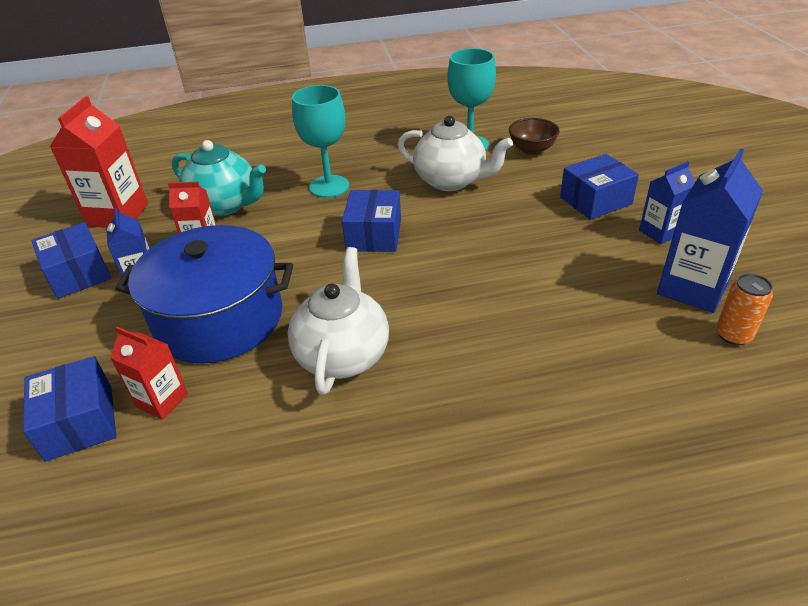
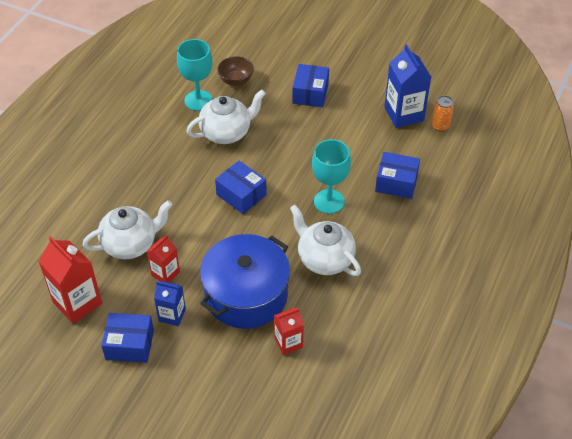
camera: 55 degrees left, 10 degrees up
(79, 422) = (272, 382): blue box -> blue box (396, 183)
(225, 205) = (130, 244): turquoise teapot -> white teapot
(329, 186) = (167, 186): turquoise goblet -> turquoise goblet (329, 201)
(660, 232) = (358, 92): blue carton -> none

